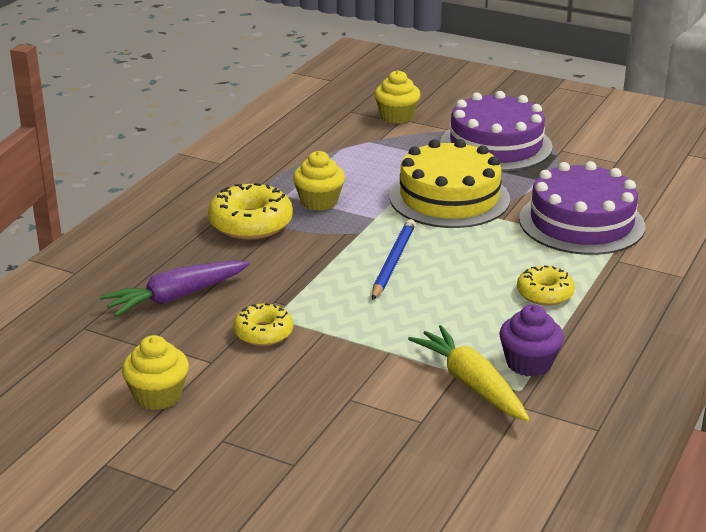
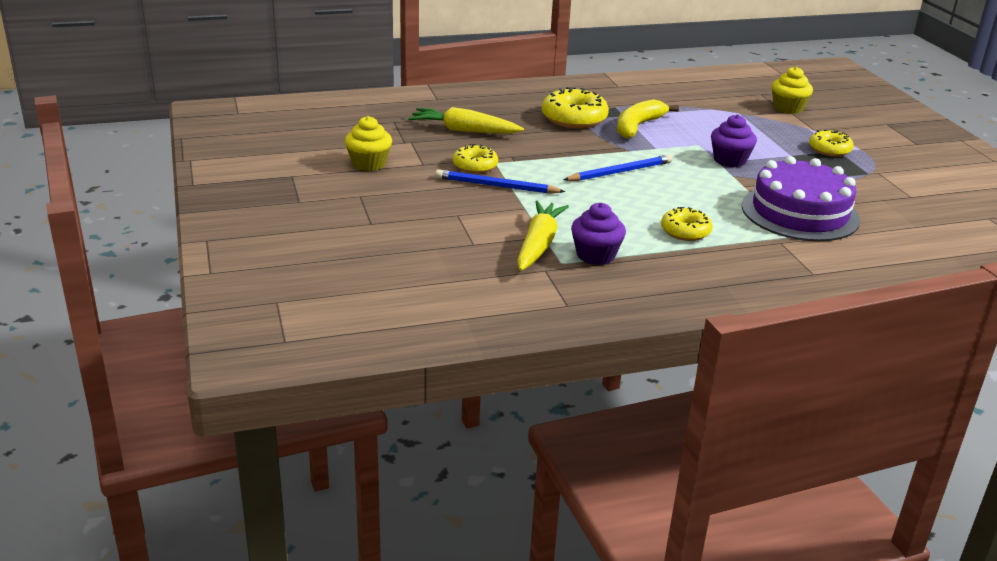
camera: 45 degrees right, 0 degrees up
(176, 297) = (464, 131): purple carrot -> yellow carrot
(319, 202) = (638, 126): yellow cupcake -> yellow banana
(324, 343) = (496, 186): none -> blue pencil
(449, 198) = (729, 160): yellow cake -> purple cupcake
(496, 145) = (829, 150): purple cake -> yellow donut

